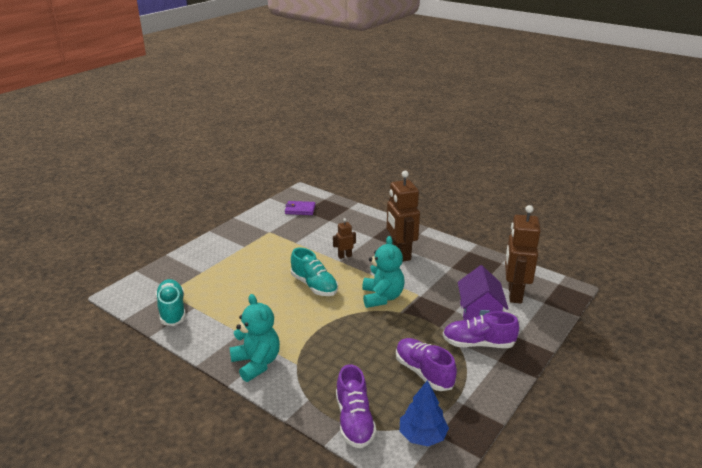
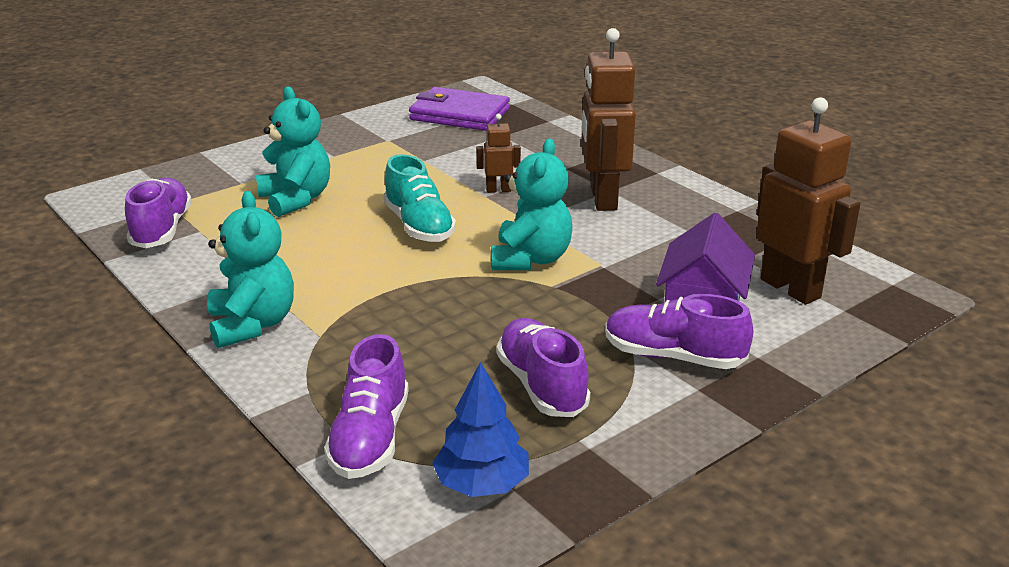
camera: 15 degrees right, 0 degrees up
(172, 310) = (162, 229): turquoise shoe -> purple shoe
(238, 278) = (296, 199): none -> turquoise teddy bear
(300, 210) = (459, 114): purple wallet -> purple wallet, size x1.67
(514, 294) = (790, 288): brown robot -> brown robot turned 120 degrees clockwise

